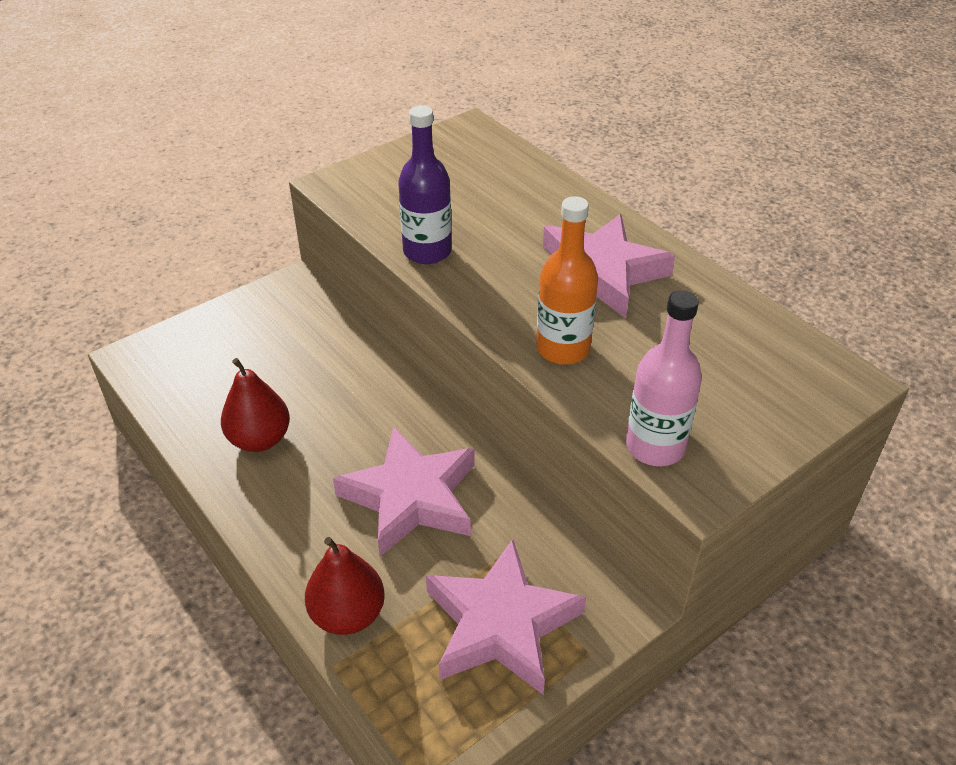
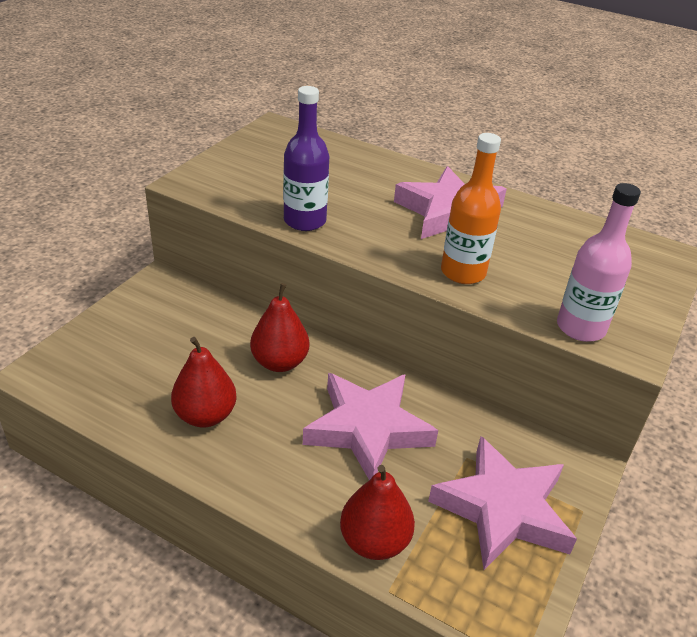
camera: 25 degrees left, 5 degrees down
(363, 401) = (280, 362): none -> red pear

